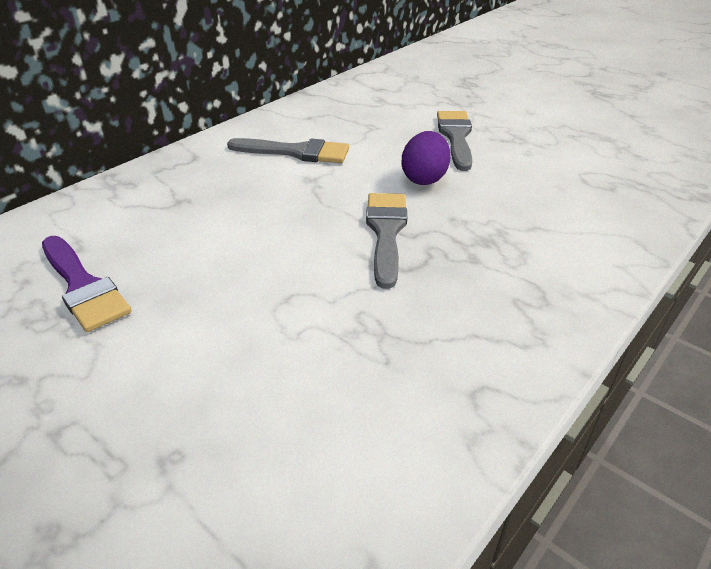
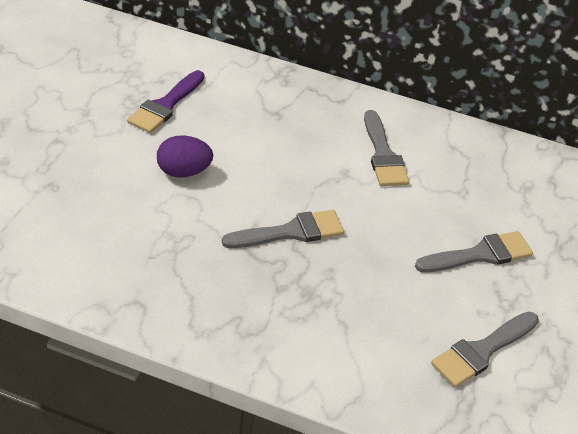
camera: 65 degrees right, 5 degrees up
(424, 178) = (386, 243): purple egg -> purple egg (183, 172)
(574, 163) = (482, 351): none -> grey brush

